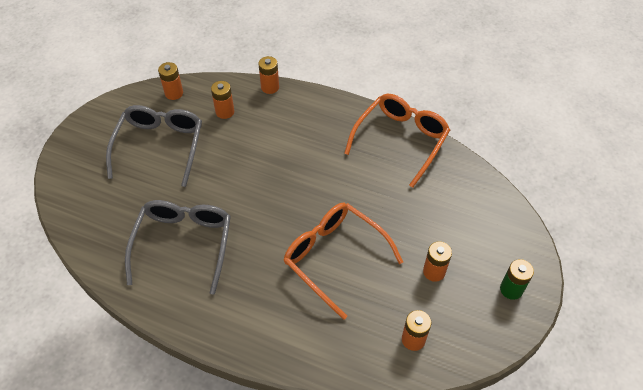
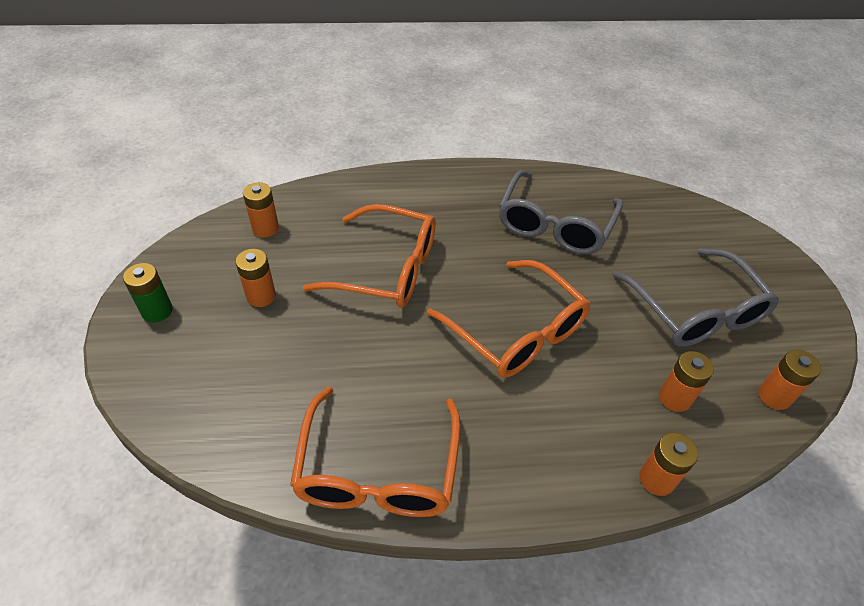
camera: 150 degrees right, 5 degrees down
(184, 244) = (555, 225): grey glasses -> grey glasses turned 45 degrees clockwise
(278, 178) = (516, 331): none -> orange glasses

